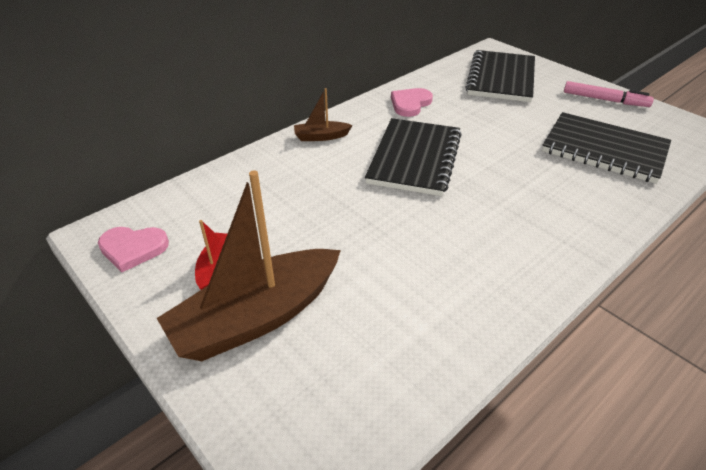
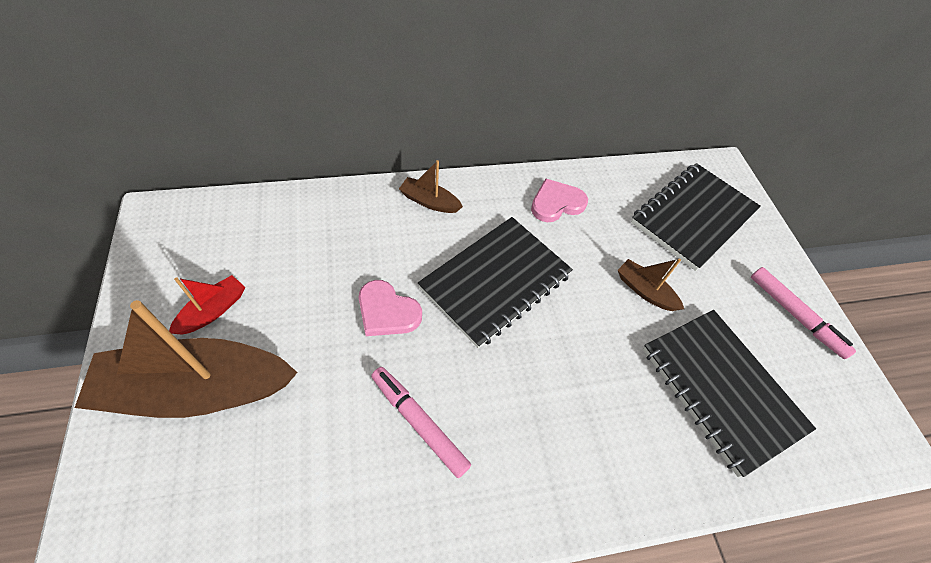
camera: 25 degrees right, 15 degrees up
(133, 248) = (168, 249): pink heart -> pink heart (387, 311)
(445, 252) = (419, 422): none -> pink marker
(512, 124) = (644, 291): none -> brown boat

